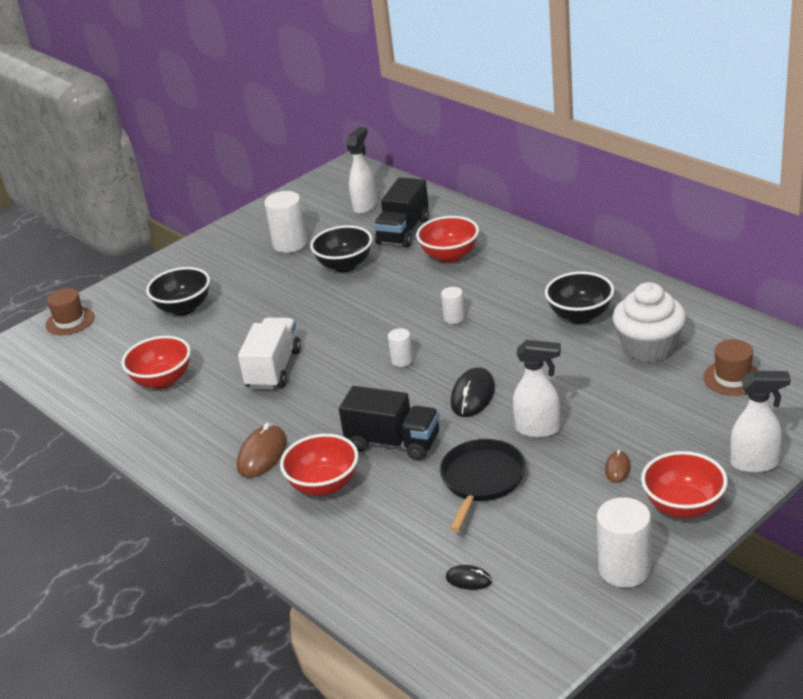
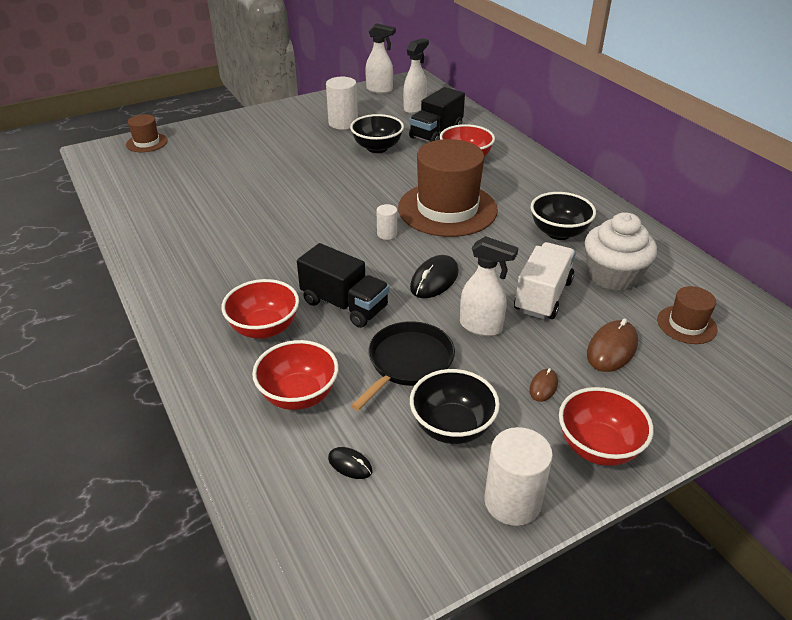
camera: 10 degrees right, 5 degrees up
(162, 380) = (186, 204): red bowl -> red bowl (299, 395)
(184, 308) = (236, 152): black bowl -> black bowl (452, 427)
(262, 454) = (228, 286): brown mouse -> brown mouse (612, 349)
(274, 369) = (278, 216): white truck -> white truck (543, 296)
(454, 318) = (447, 209): white cylinder -> brown hat
(755, 464) = (688, 420): white spray bottle -> white spray bottle (380, 90)

